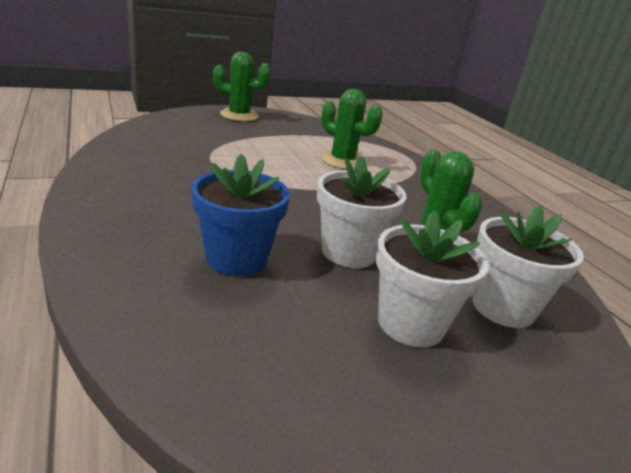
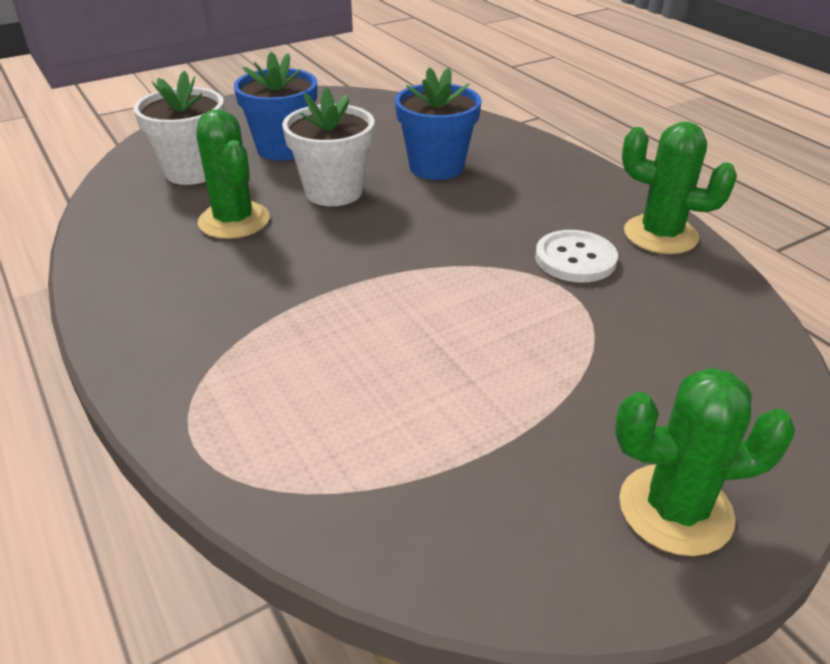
camera: 175 degrees right, 10 degrees up
(188, 171) = (575, 259): none -> white button
(342, 161) = (354, 366): green cactus -> green cactus (660, 235)
(411, 324) = (283, 148): white flower pot -> blue flower pot

